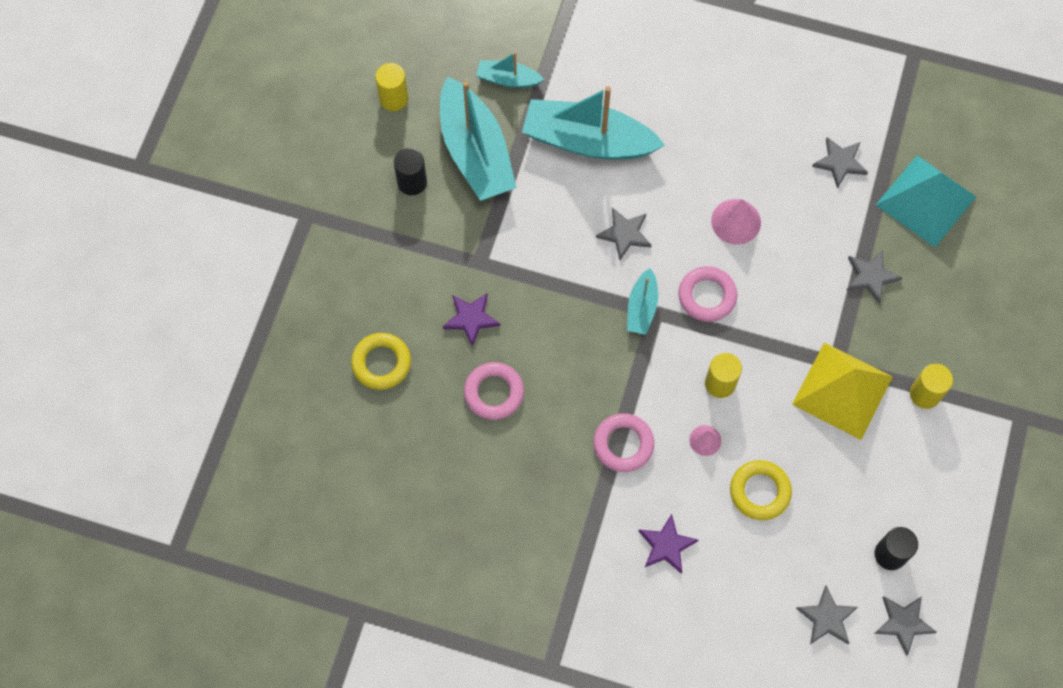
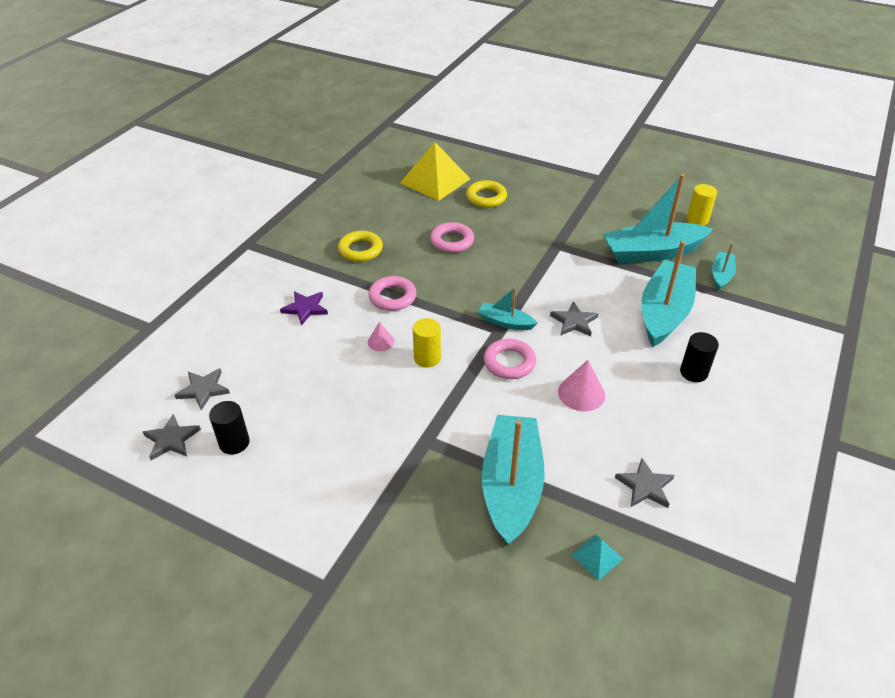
camera: 100 degrees right, 25 degrees down
(412, 182) = (625, 221): black cylinder -> black cylinder (693, 372)
(471, 318) = (512, 237): purple star -> none
(759, 491) = (325, 367): yellow ring -> yellow ring (360, 250)
(842, 390) = (398, 439): yellow pyramid -> yellow pyramid (435, 181)
(871, 276) = (511, 486): grey star -> turquoise boat
(925, 394) = (375, 504): yellow cylinder -> none
(926, 200) = (597, 556): turquoise pyramid -> turquoise pyramid, size x0.45

